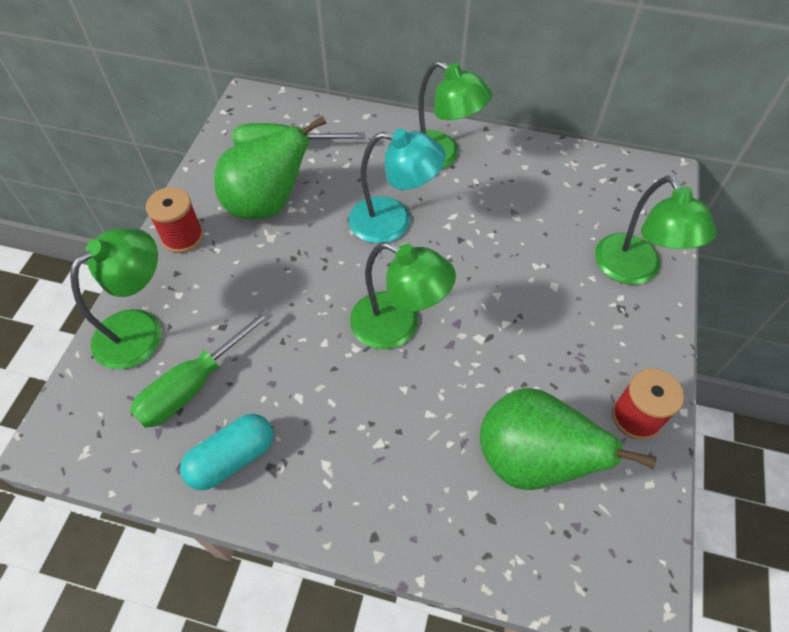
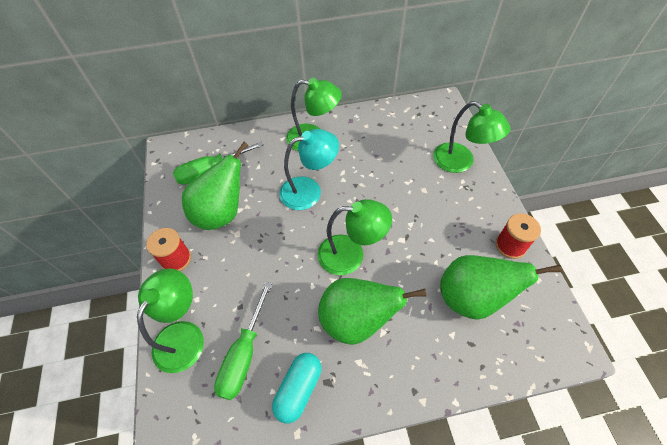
camera: 25 degrees left, 0 degrees up
(354, 412) = (356, 320): none -> green pear

